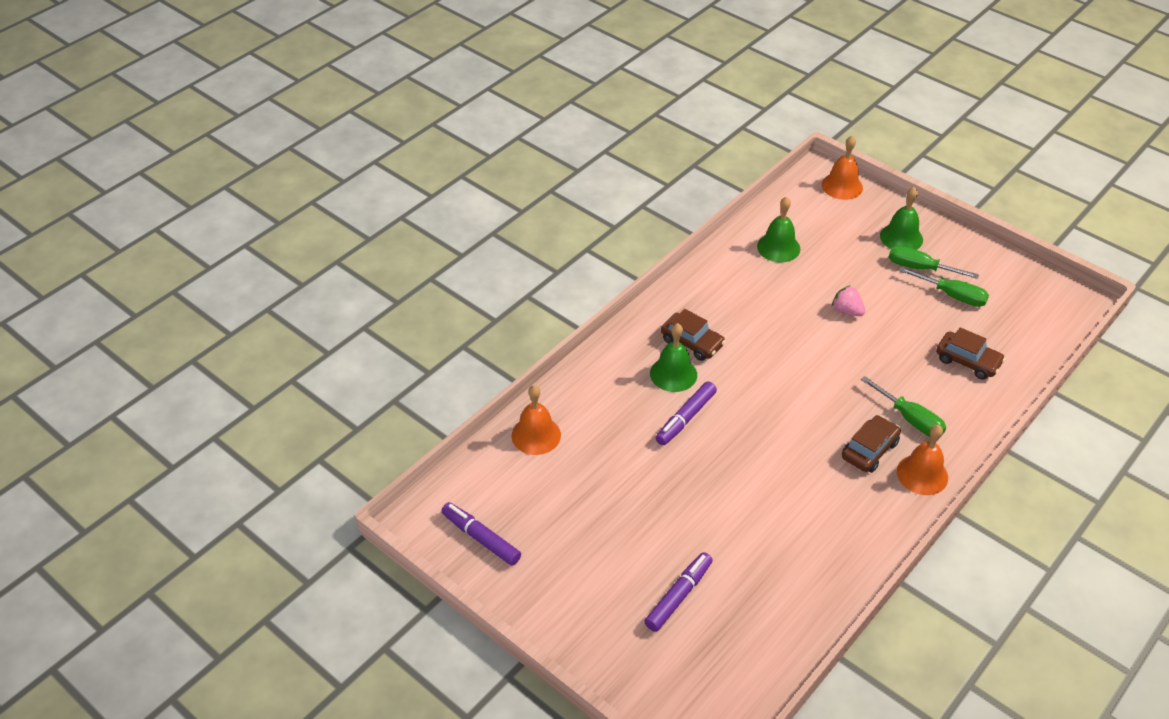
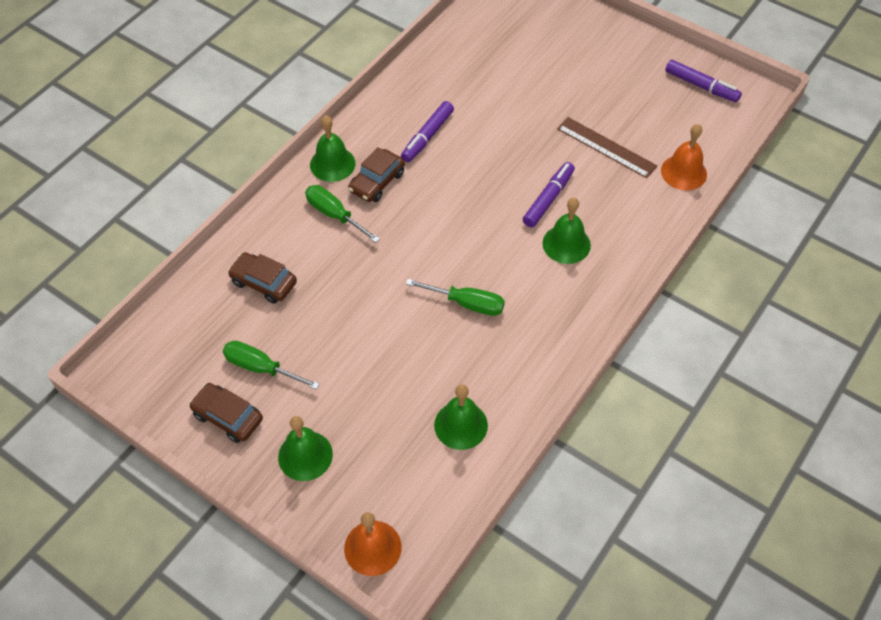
camera: 175 degrees right, 10 degrees up
(613, 469) = (606, 147): none -> brown ruler
(678, 596) = (536, 59): purple marker -> purple marker (427, 136)
(692, 342) = (552, 281): brown car -> brown car (228, 417)
(846, 311) = (384, 336): pink strawberry -> none
(920, 268) = (290, 406): green screwdriver -> green screwdriver (466, 303)
(922, 474) = (332, 164): orange bell -> green bell

